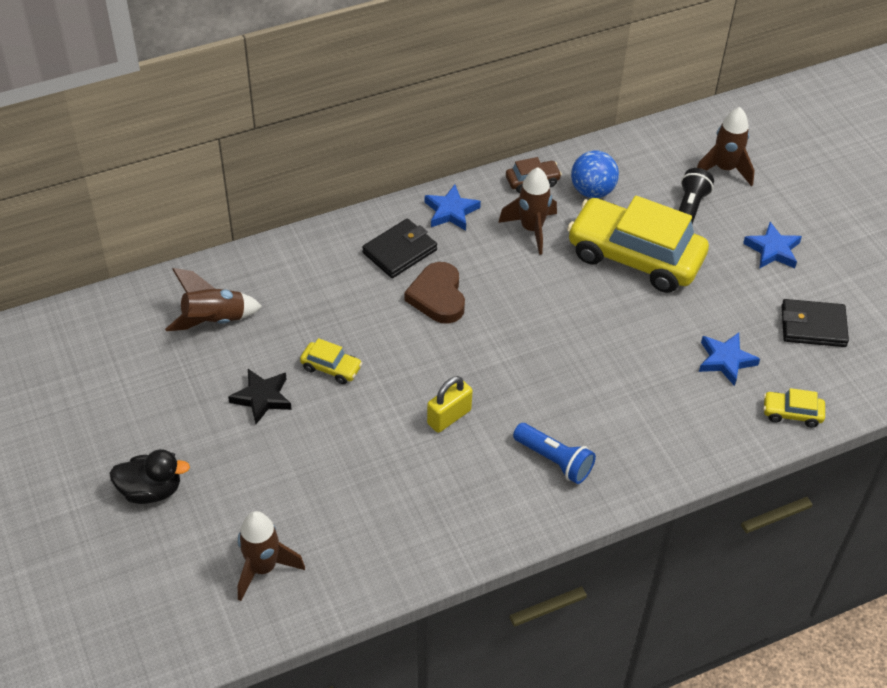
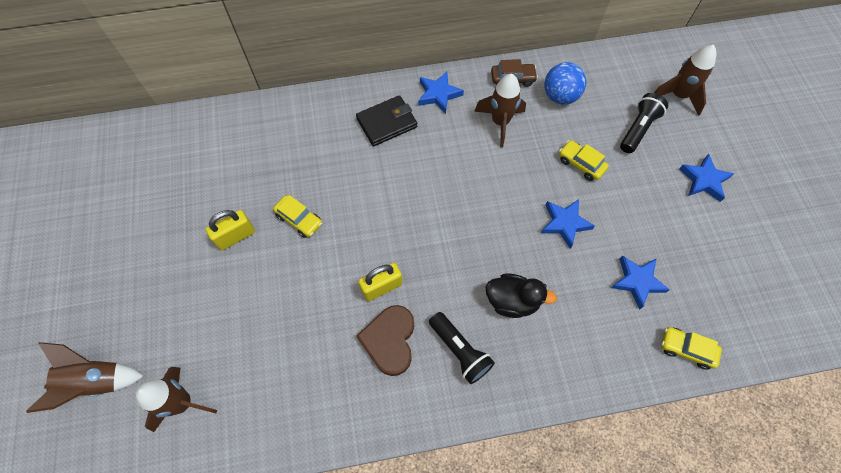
camera: 15 degrees right, 15 degrees up
(151, 490) = (119, 305): black duck -> black duck (512, 301)
(214, 321) = (222, 158): brown rocket -> brown rocket (96, 382)
(262, 398) = (236, 236): black star -> yellow padlock
(437, 297) = (405, 170): brown heart -> brown heart (390, 341)
(554, 460) = (459, 351): blue flashlight -> black flashlight
(633, 318) = (565, 223): none -> blue star
(635, 256) = (581, 164): yellow car -> yellow car, size x0.42
(813, 326) = (725, 263): black wallet -> none

